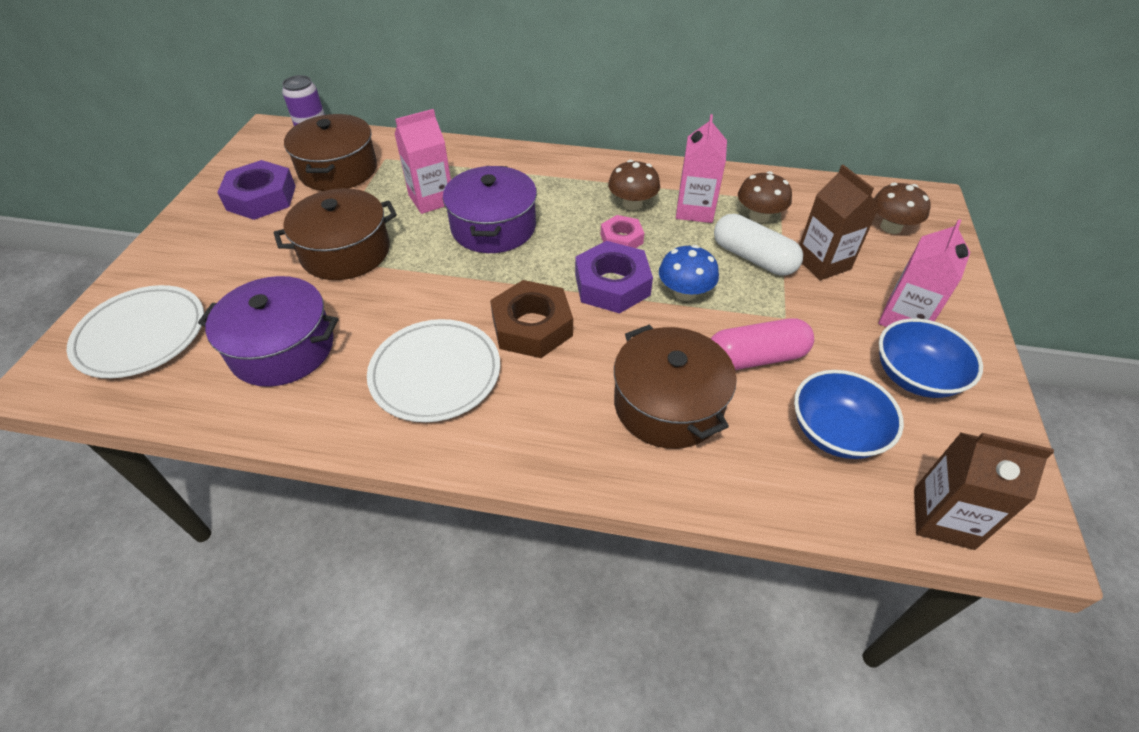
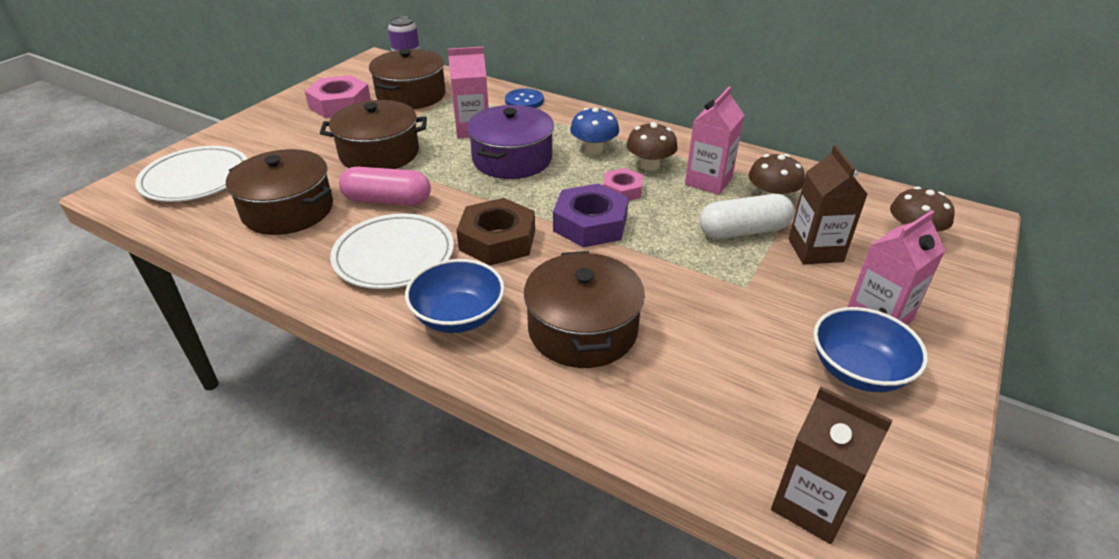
camera: 20 degrees right, 10 degrees down
(261, 198) = (340, 104): purple nut -> pink nut
(282, 348) = (288, 210): purple pot -> brown pot
(466, 153) = (524, 101): none -> blue button
(685, 292) = (656, 245): blue mushroom -> blue mushroom (594, 149)
(753, 258) = (743, 231): white capsule -> white capsule turned 75 degrees counterclockwise
(755, 358) = (693, 313): pink capsule -> pink capsule (387, 200)
(835, 432) = (738, 396): blue bowl -> blue bowl (458, 316)

